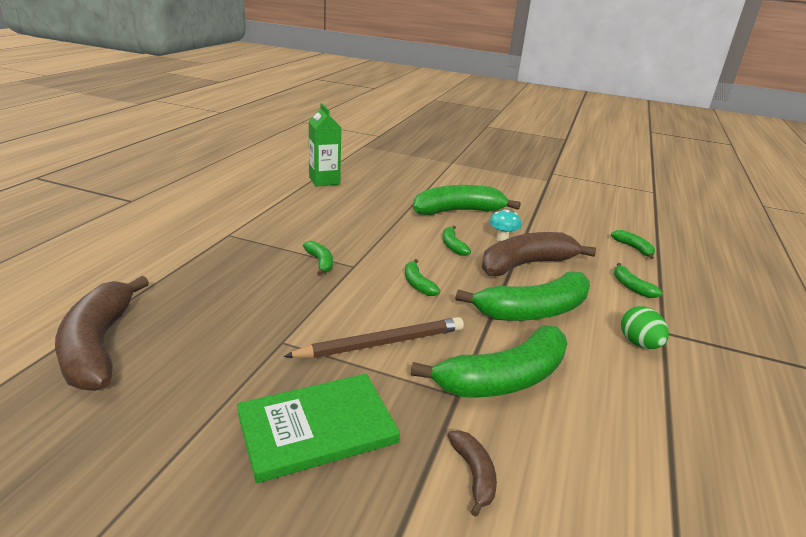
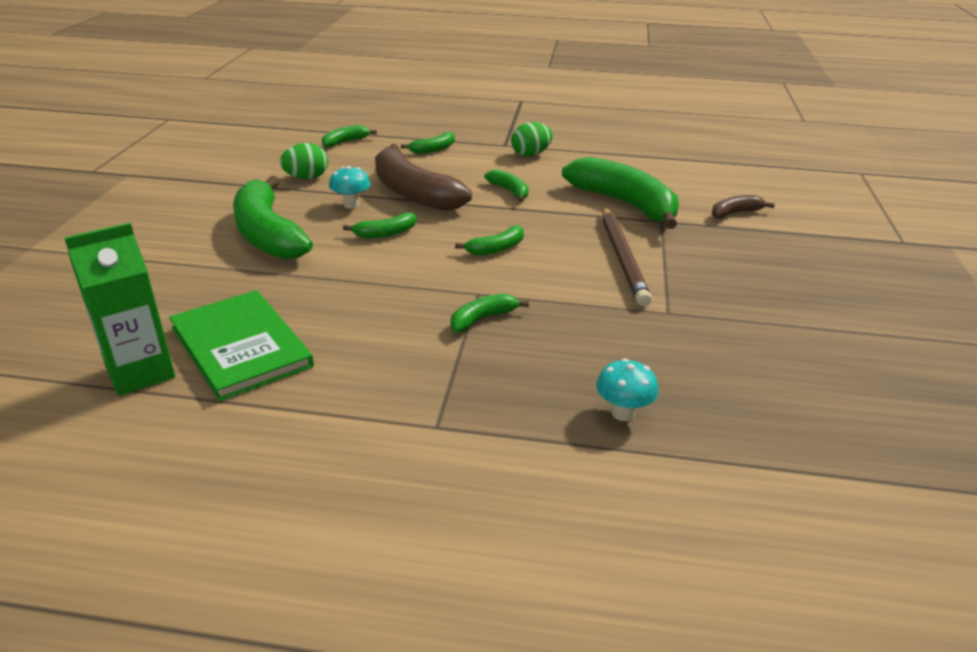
camera: 100 degrees left, 5 degrees up
(98, 346) = (789, 438): brown banana -> none
(186, 288) = (623, 413): none -> turquoise mushroom
(317, 428) = (758, 273): green book -> green book (241, 346)
(382, 343) = (622, 258): brown pencil -> brown pencil turned 150 degrees counterclockwise
(533, 311) = (509, 191): green banana -> green banana, size x0.46
(551, 228) = (306, 178): none -> green egg

